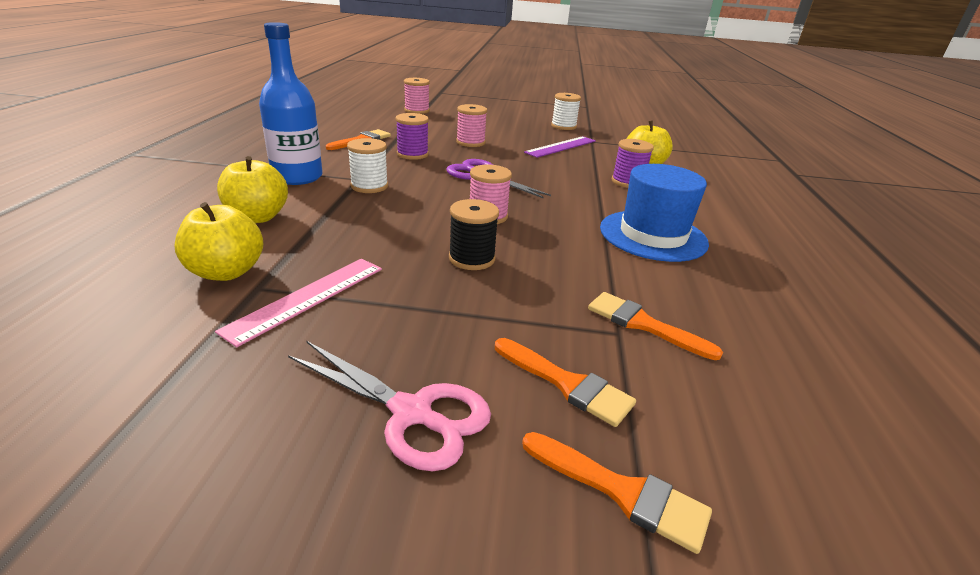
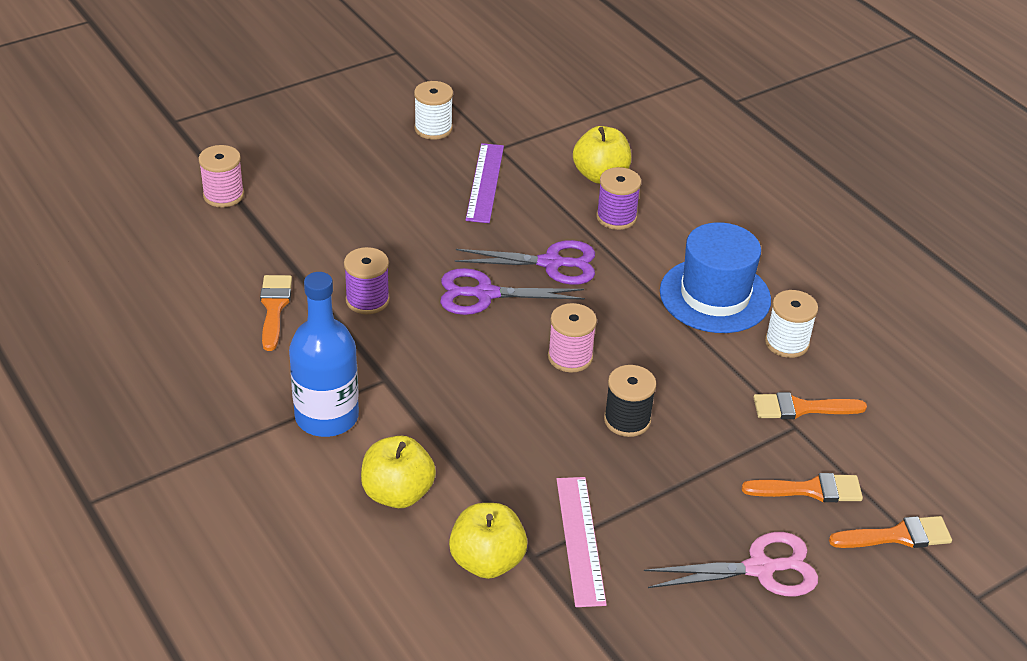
camera: 40 degrees left, 10 degrees up
(369, 186) = (414, 384): white spool -> white spool (787, 343)
(470, 142) = (388, 235): pink spool -> none
(548, 181) = (551, 263): none -> purple scissors

